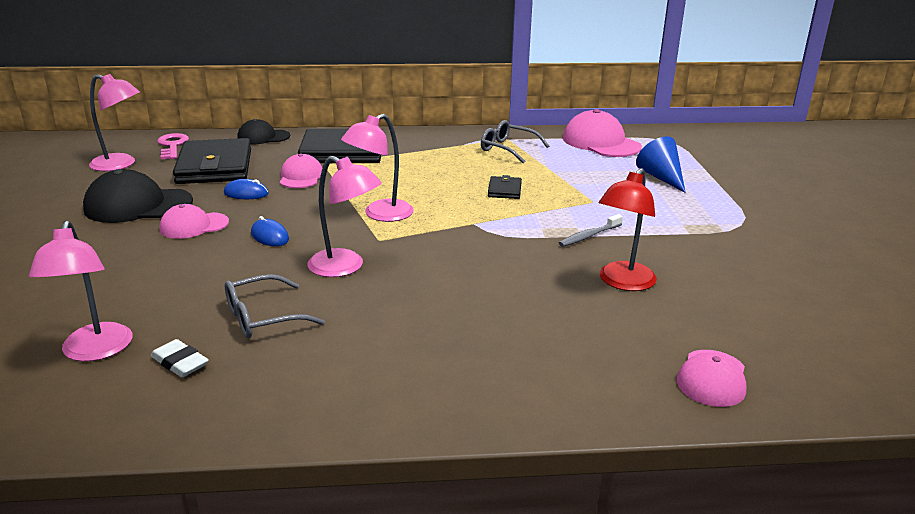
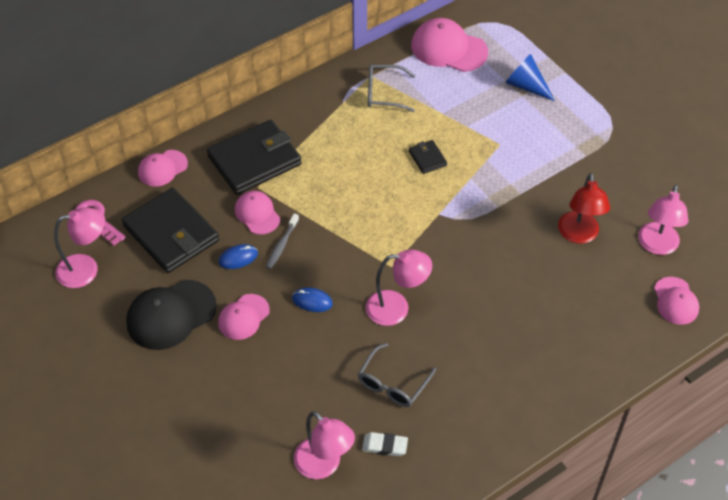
camera: 30 degrees left, 25 degrees up
(263, 137) = (162, 168): black cap -> pink cap
(380, 214) = (365, 235): pink lamp -> pink lamp (657, 246)
(589, 236) = (525, 191): grey toothbrush -> grey toothbrush (282, 245)

